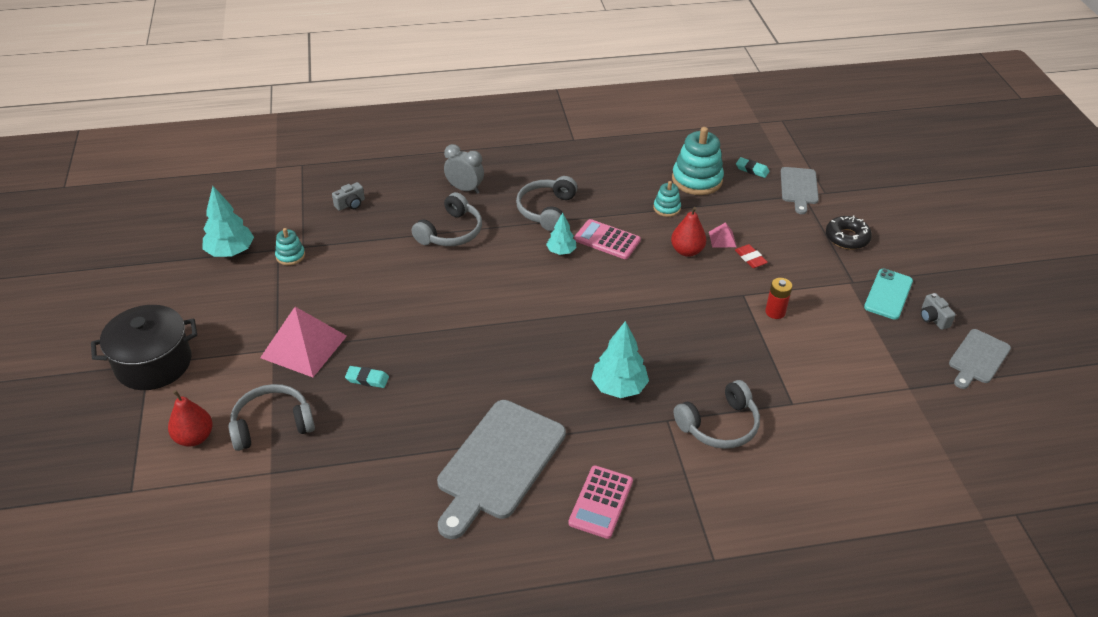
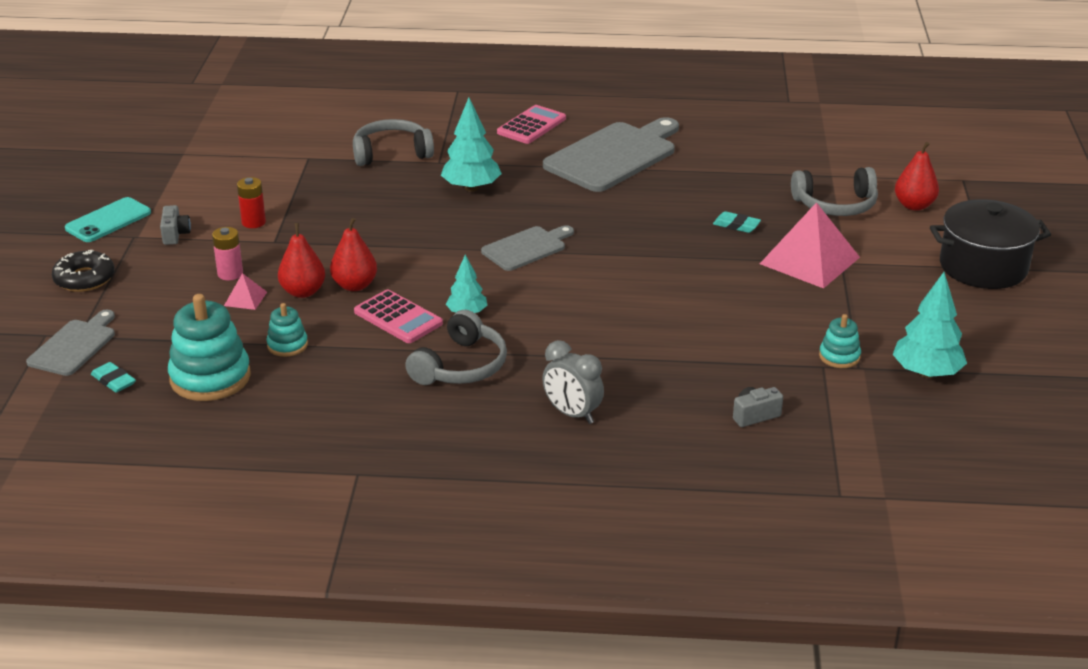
camera: 165 degrees left, 10 degrees down
(451, 232) = (609, 356): grey headphones -> none
(654, 262) = (355, 285): none -> red pear
(750, 258) = (230, 274): red eraser -> pink battery
(933, 318) = (88, 196): grey camera -> grey camera (175, 234)
(978, 358) = (87, 163): grey cutting board -> grey cutting board (526, 248)

